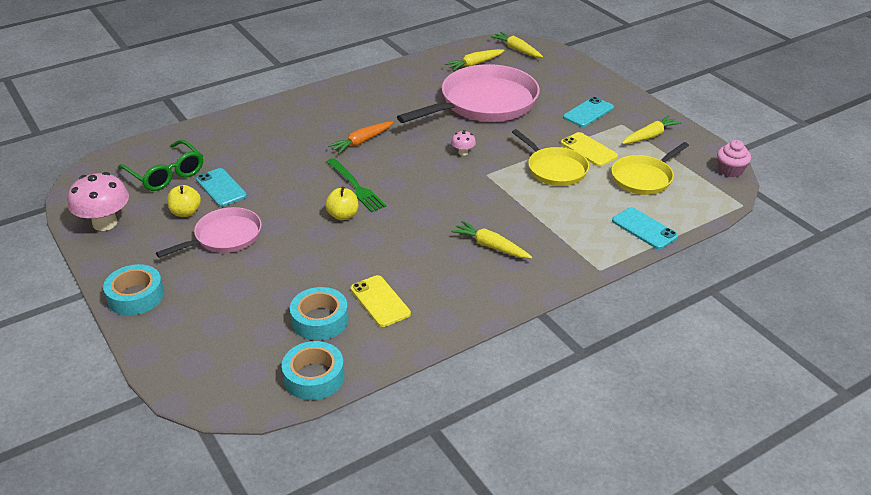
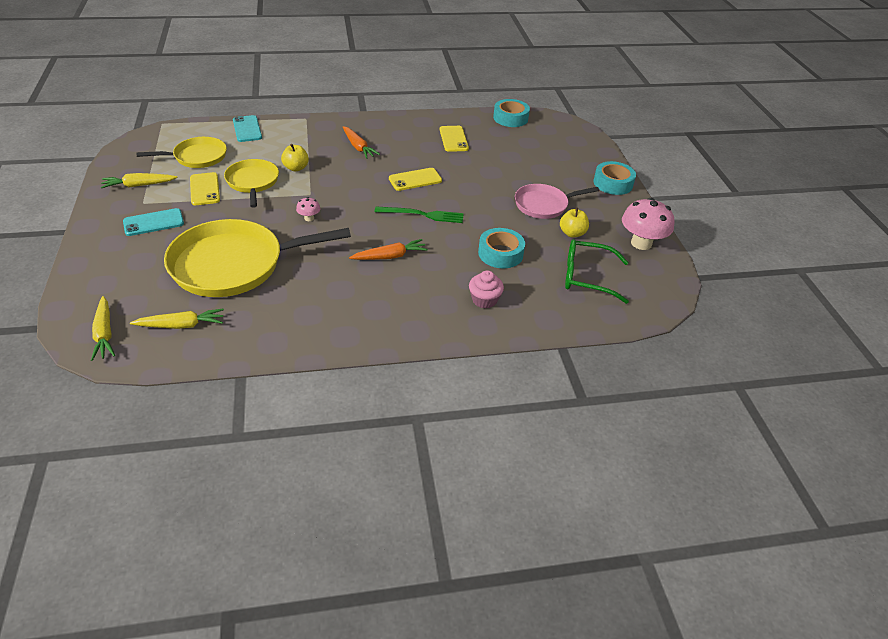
camera: 160 degrees left, 5 degrees up
(166, 174) = (587, 277): green glasses -> green glasses turned 60 degrees counterclockwise
(221, 188) = (538, 247): turquoise phone -> none
(320, 320) = (495, 140): turquoise tape -> turquoise tape (500, 253)
(343, 215) = (446, 195): yellow apple -> yellow apple (296, 168)
(356, 186) = (422, 215): green fork -> green fork turned 105 degrees clockwise
(390, 223) = (415, 180): none -> yellow phone
(484, 103) = (233, 264): pink pan -> yellow pan
(491, 246) = (358, 147): yellow carrot -> orange carrot
(730, 170) = (128, 144): pink cupcake -> pink cupcake (484, 300)

